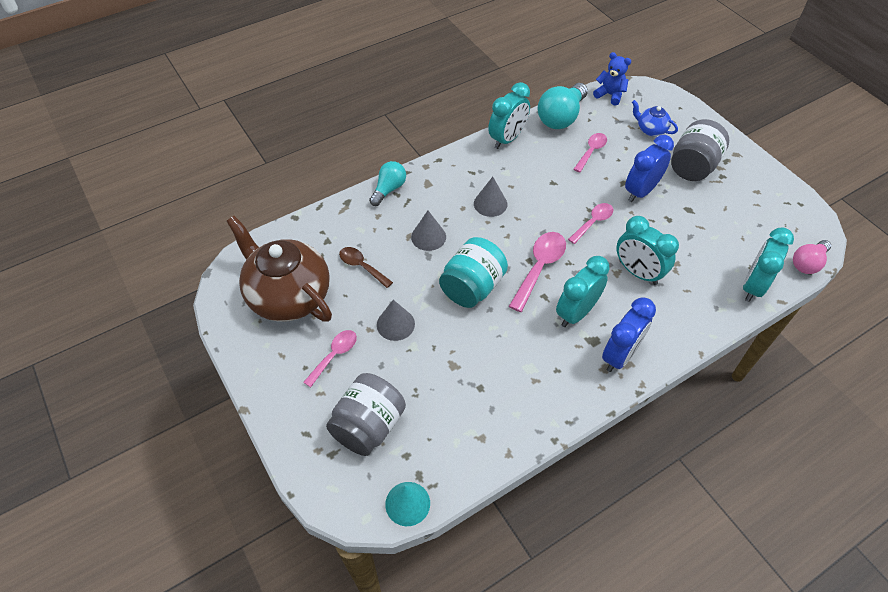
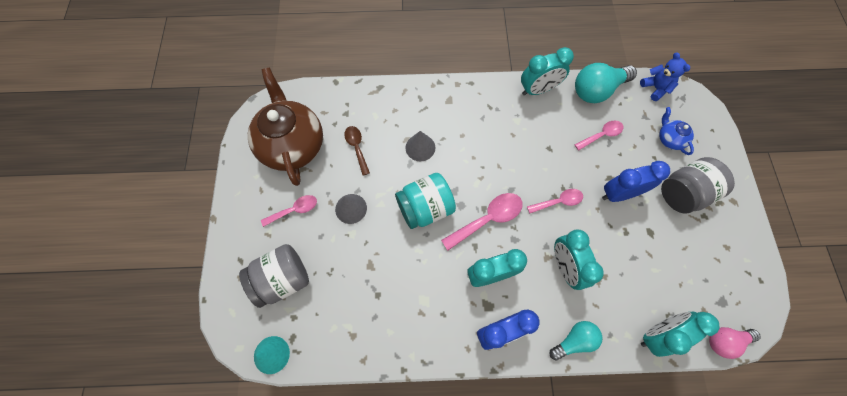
camera: 30 degrees right, 15 degrees up
(389, 189) = (417, 91): turquoise light bulb -> turquoise light bulb (574, 340)
(490, 204) = (486, 142): grey cone -> none

